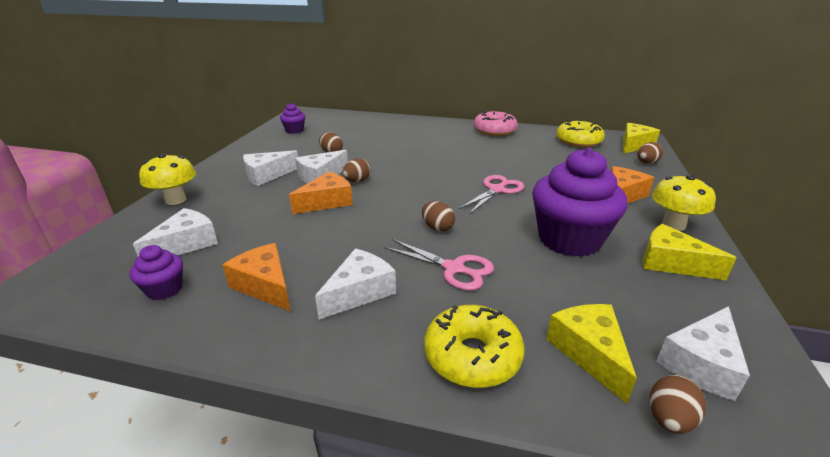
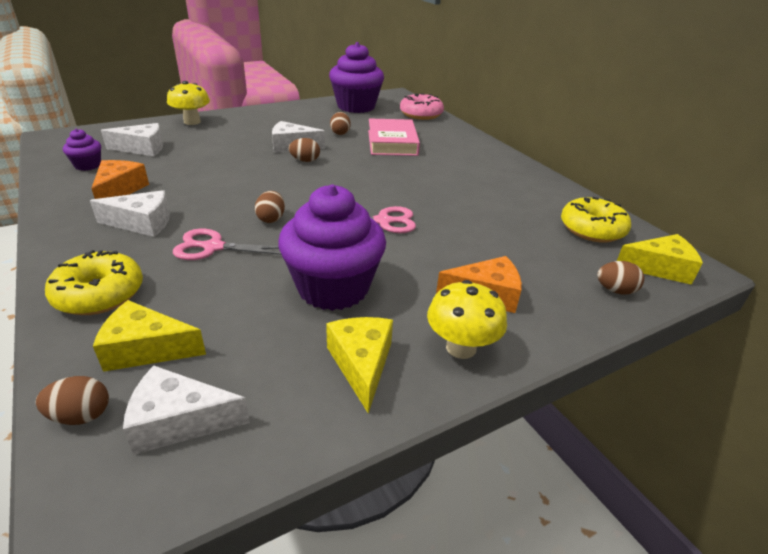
camera: 45 degrees right, 5 degrees up
(267, 175) = (266, 130): white cheese -> none
(294, 130) = (356, 106): purple cupcake -> purple cupcake, size x2.16
(327, 202) = (255, 164): orange cheese -> none
(381, 143) = (392, 143): none -> pink book
(453, 268) = (213, 247): pink scissors -> pink scissors turned 105 degrees clockwise
(494, 131) = (523, 177): pink donut -> pink donut (421, 114)
(589, 352) = (146, 349): yellow cheese -> yellow cheese turned 120 degrees counterclockwise

